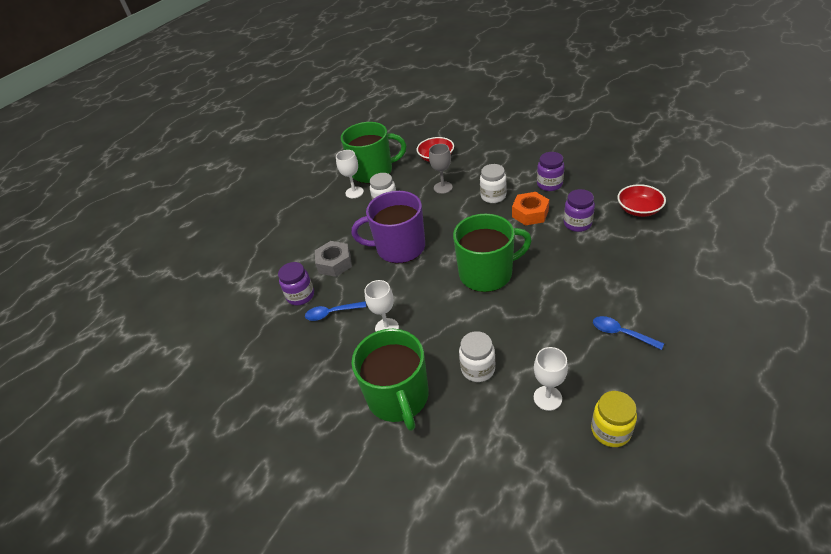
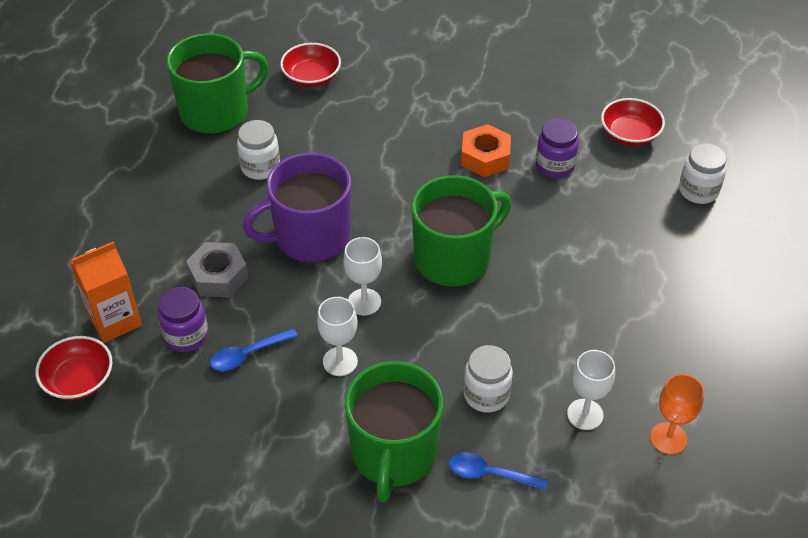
camera: 25 degrees left, 5 degrees up
(229, 311) = (79, 380): none -> red bowl
(265, 280) = (115, 320): none -> orange carton
(354, 192) = (199, 152): white goblet -> white goblet (364, 302)
(398, 397) = (394, 453): green mug -> green mug turned 45 degrees clockwise
(443, 187) = (341, 129): grey goblet -> none
(493, 196) = (423, 135): white jar -> white jar (698, 191)
(549, 184) = (498, 107): purple jar -> none
(610, 431) = (668, 438): yellow jar -> orange goblet
(621, 333) = (650, 314): blue spoon -> blue spoon (490, 474)

